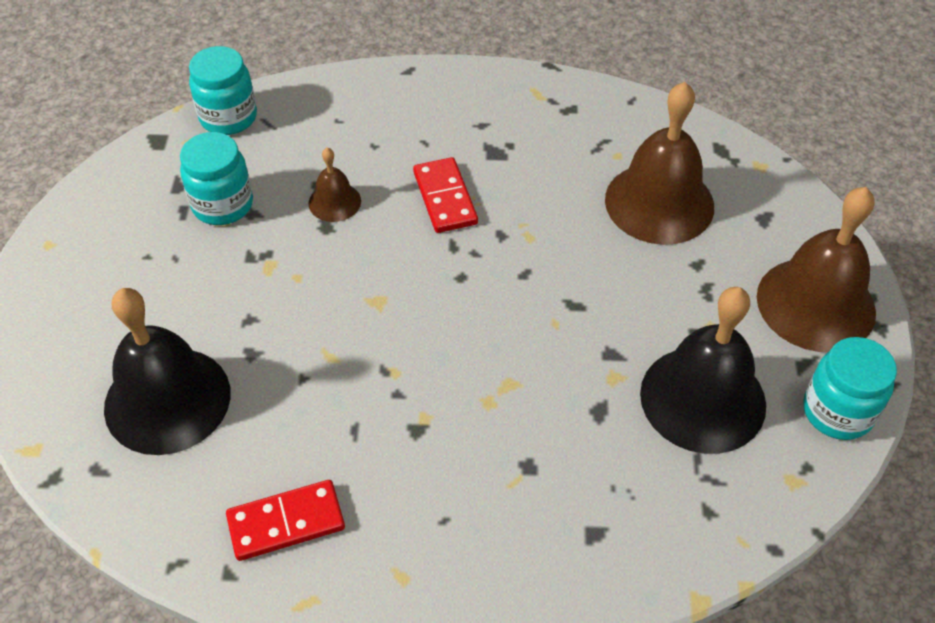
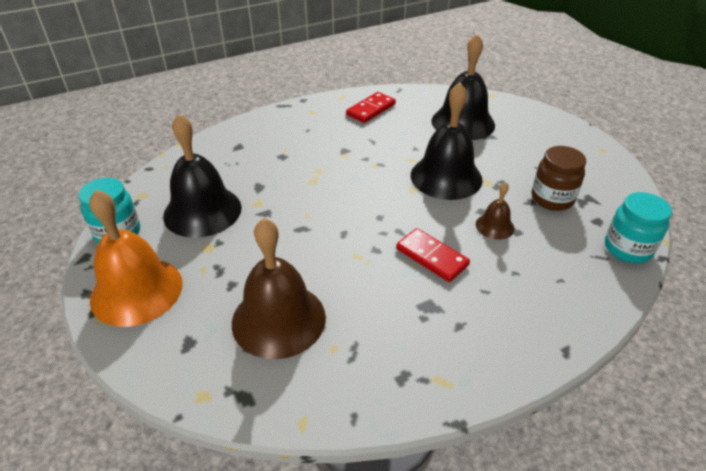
camera: 150 degrees right, 10 degrees down
(223, 205) = (552, 199): turquoise jar -> brown jar
(314, 300) = (446, 177): none -> black bell
(816, 304) = (136, 291): brown bell -> orange bell

